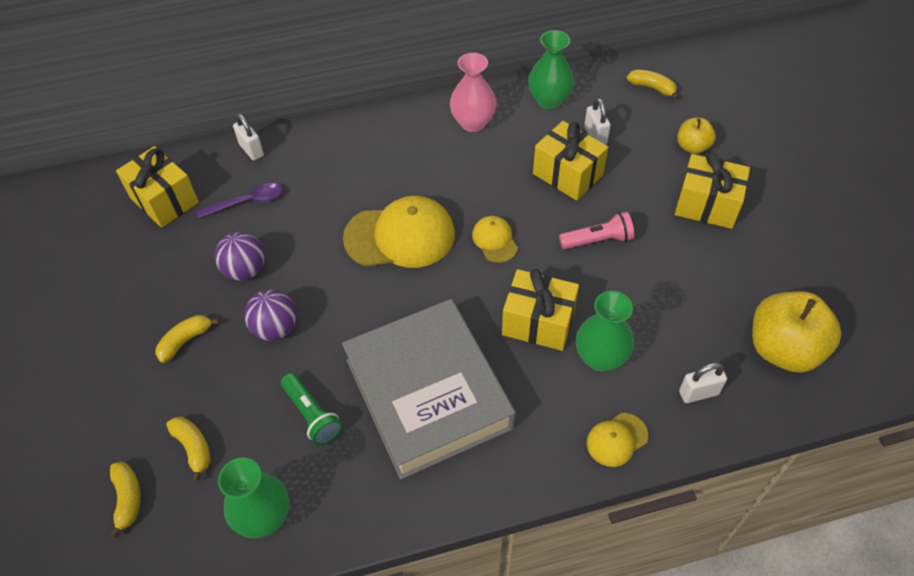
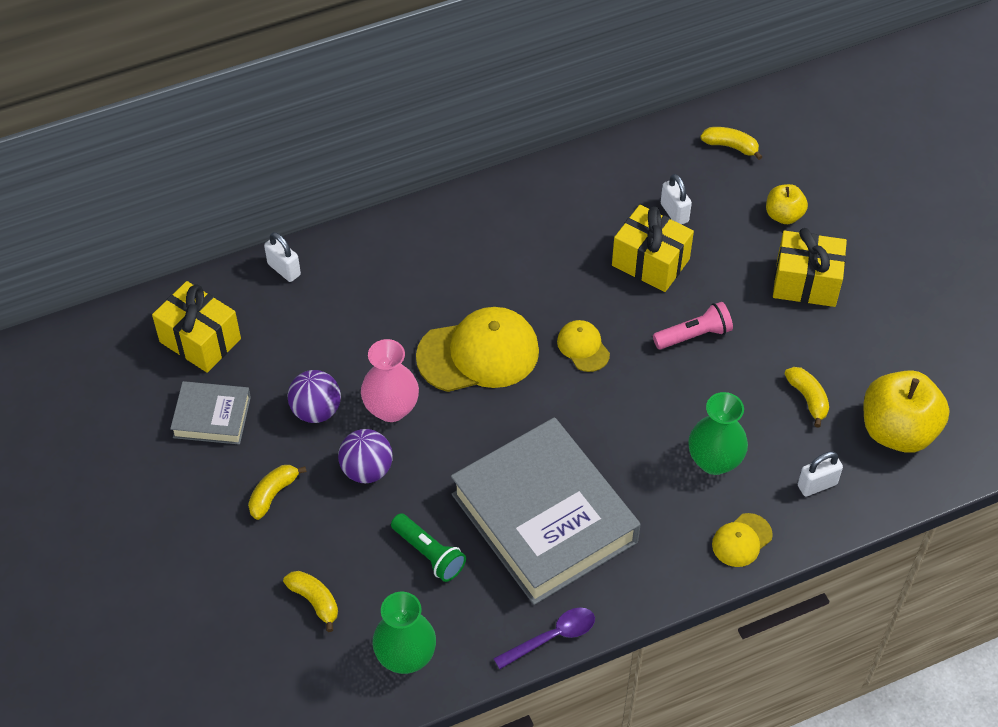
camera: 10 degrees left, 0 degrees up
(128, 498) = (262, 657): yellow banana -> yellow banana (808, 398)
(153, 266) = (212, 417): none -> grey book
(247, 202) = (297, 332): purple spoon -> purple spoon (552, 637)
(473, 123) = (533, 210): pink vase -> pink vase (391, 408)
(538, 322) = (644, 431): yellow gift -> none
(549, 100) = (615, 173): green vase -> none

